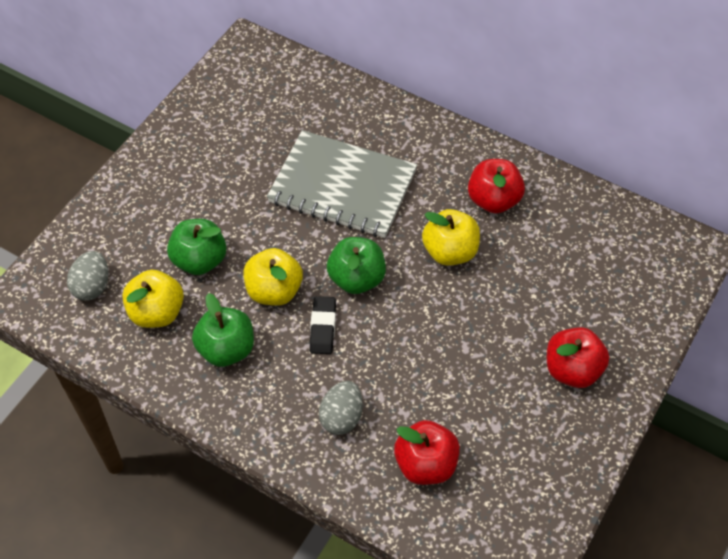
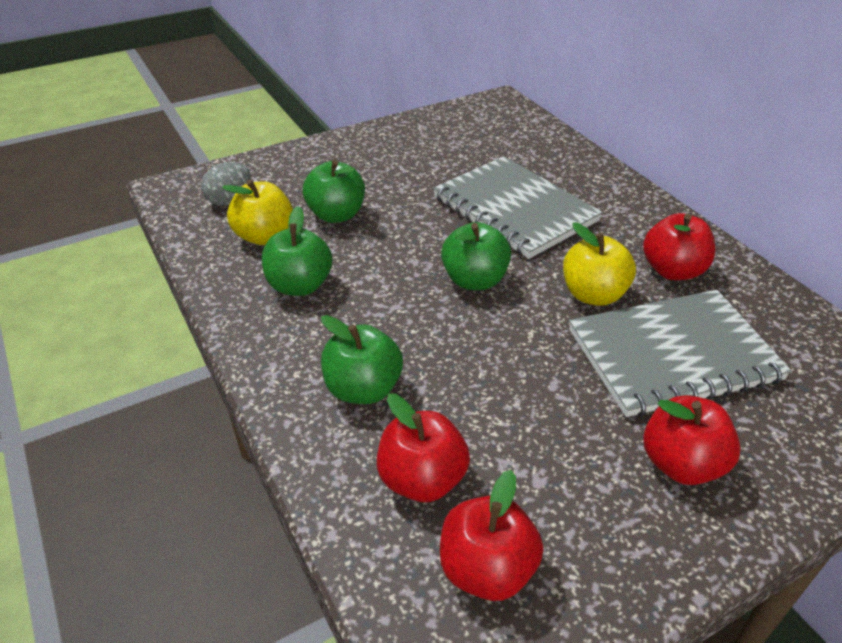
camera: 30 degrees right, 15 degrees down
(274, 291) = (384, 260): yellow apple -> none
(323, 327) = (408, 305): black eraser -> none
(341, 417) = (363, 389): grey egg -> green apple
(499, 502) = (486, 569): none -> red apple
(529, 283) = (673, 355): none -> grey notebook

